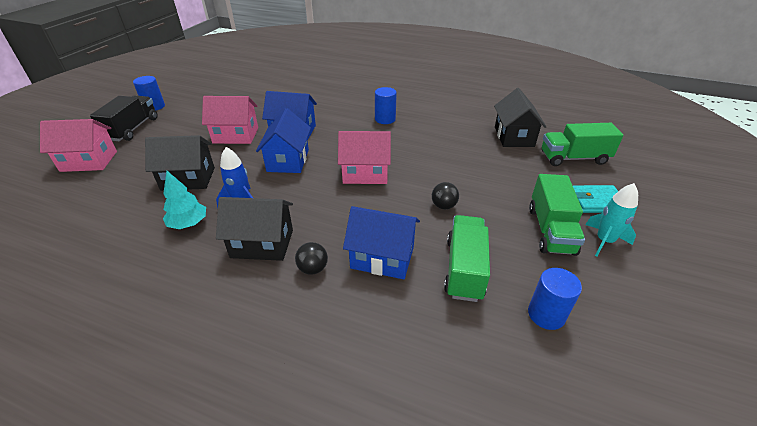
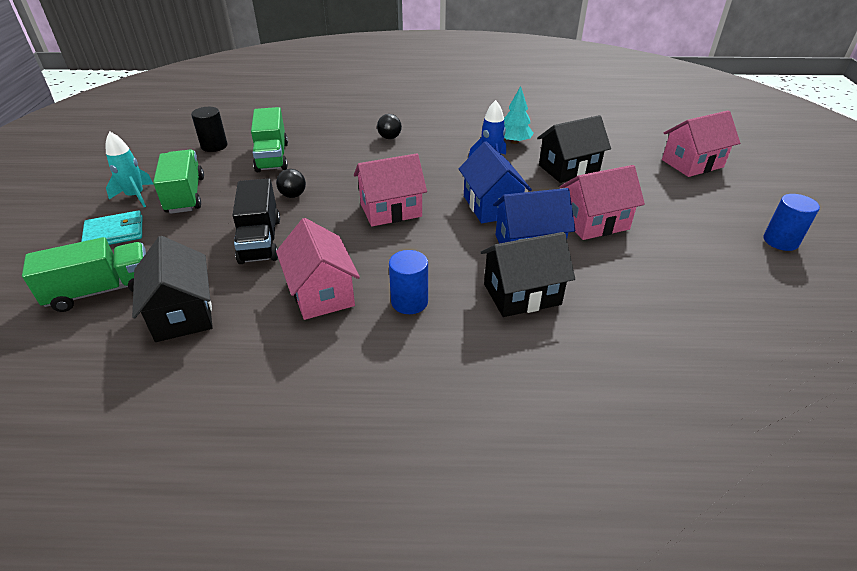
camera: 160 degrees right, 0 degrees up
(132, 129) = (730, 203): black truck -> black truck (260, 240)
(262, 243) = (441, 142): black house -> black house (522, 294)
(382, 257) = (340, 152): blue house -> none
(432, 131) = (321, 293): none -> pink house
(546, 314) = (214, 146): blue cylinder -> black cylinder

